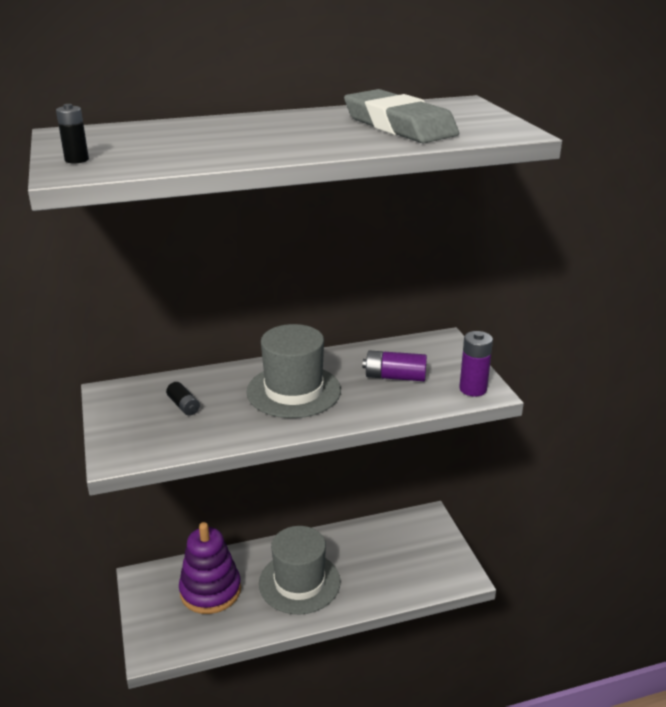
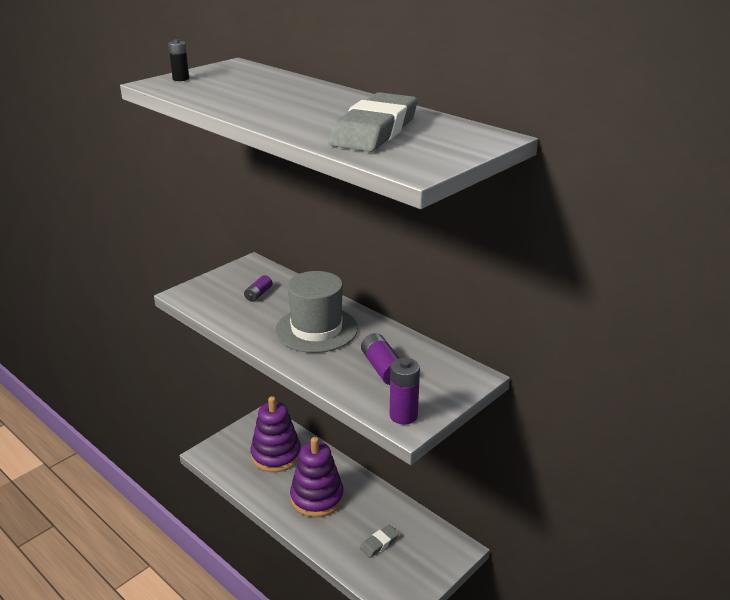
camera: 60 degrees right, 0 degrees up
(184, 406) = (258, 294): black battery -> purple battery
(299, 582) = (317, 498): grey hat -> purple stacking toy
(389, 562) = (379, 543): none -> grey eraser

